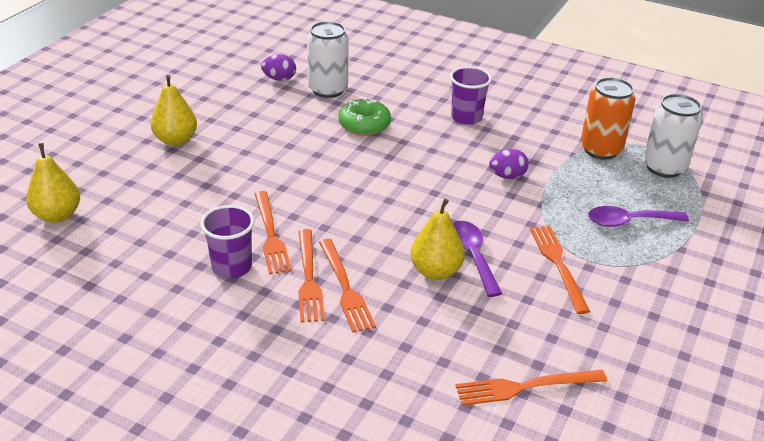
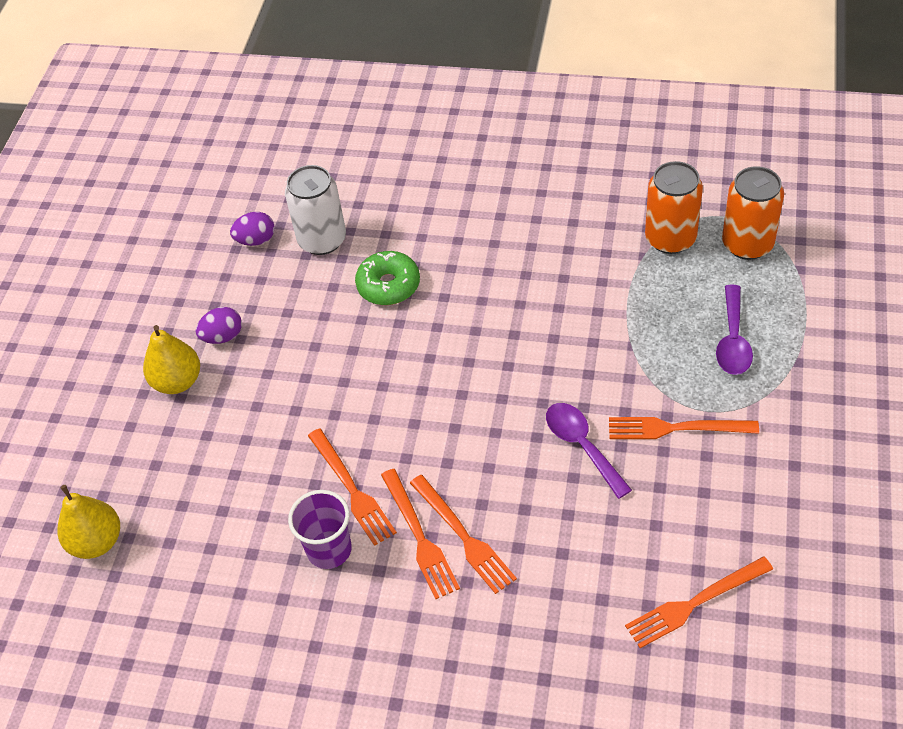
camera: 10 degrees left, 15 degrees up
(435, 271) = (551, 481): yellow pear -> none
(466, 117) = (502, 235): purple cup -> none
(507, 176) = (580, 314): purple egg -> purple egg (223, 336)
(558, 265) = (677, 428): orange fork -> orange fork turned 60 degrees counterclockwise
(629, 221) = (733, 340): purple spoon -> purple spoon turned 60 degrees counterclockwise
(664, 167) = (747, 244): white can -> orange can

